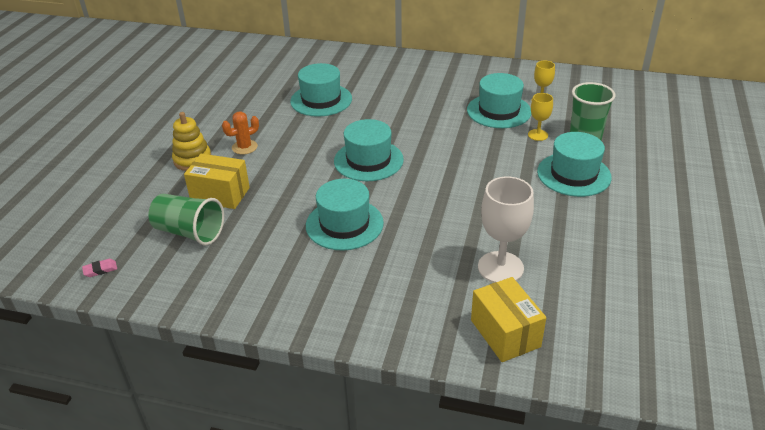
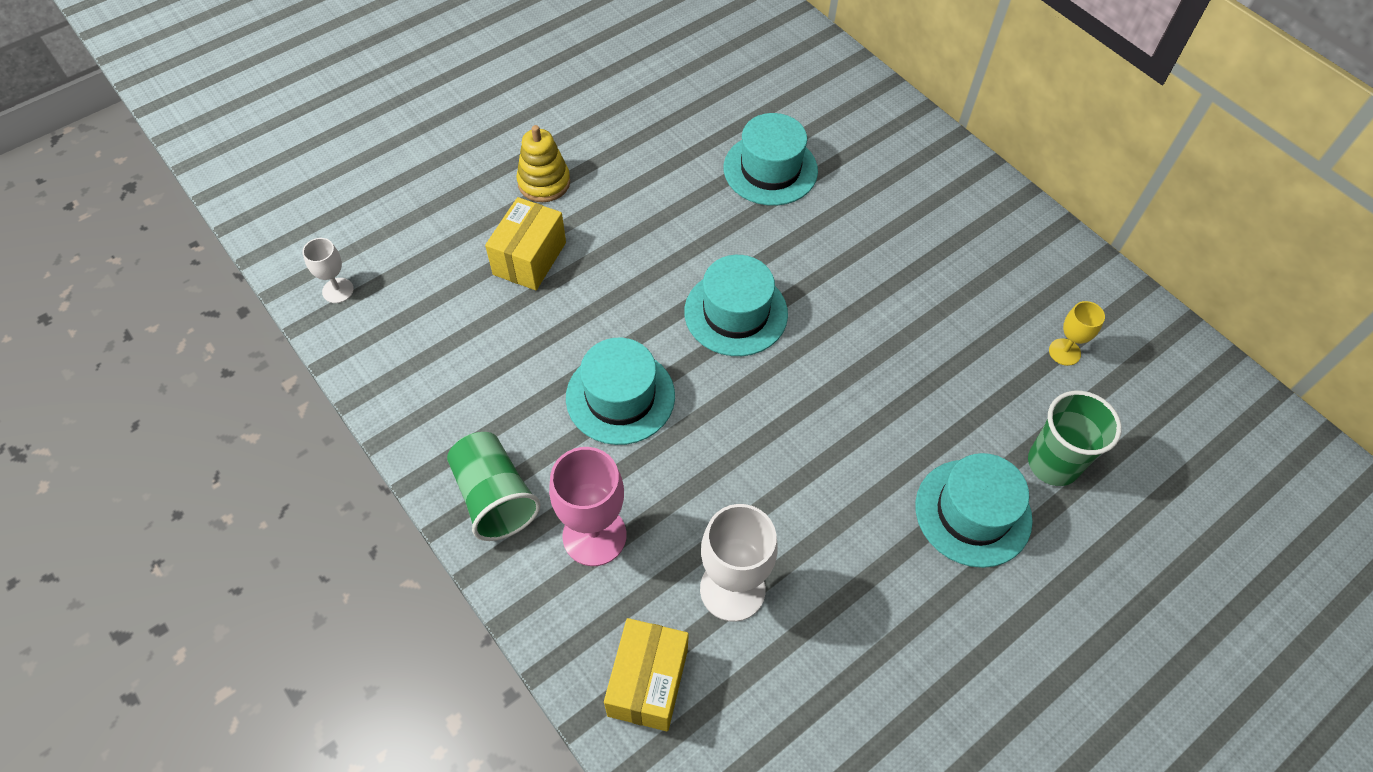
camera: 35 degrees right, 20 degrees up
(100, 270) = (338, 290): pink eraser -> white goblet
(189, 232) = (456, 295): green cup -> green cup (494, 497)
(220, 194) = (529, 258): yellow box -> yellow box turned 60 degrees clockwise
(244, 147) = (615, 197): orange cactus -> none
(400, 289) = (594, 535): none -> pink goblet
(499, 111) = (984, 334): turquoise hat -> none
(538, 135) = (995, 412): yellow goblet -> none

